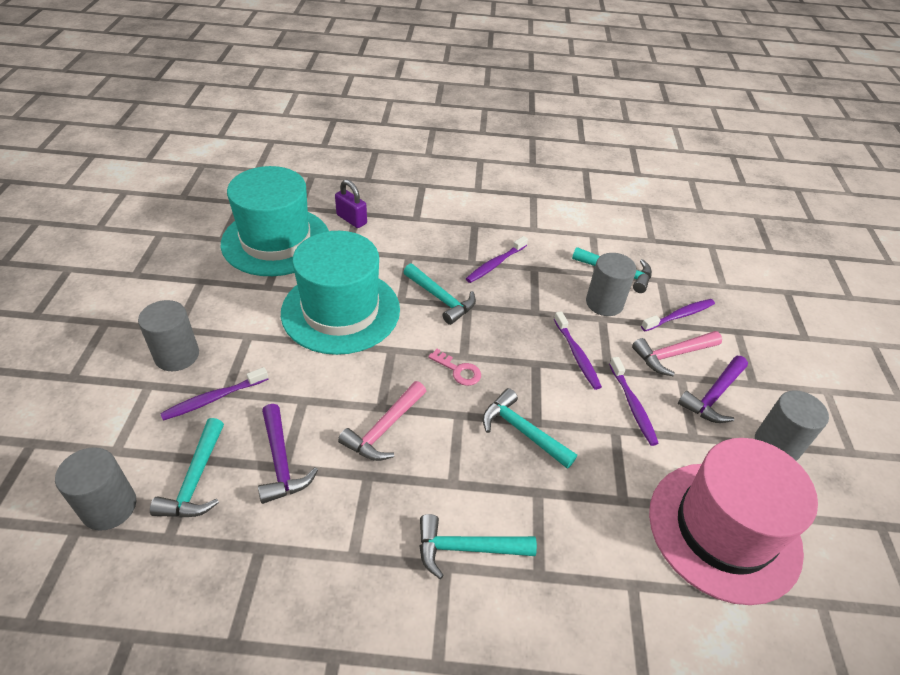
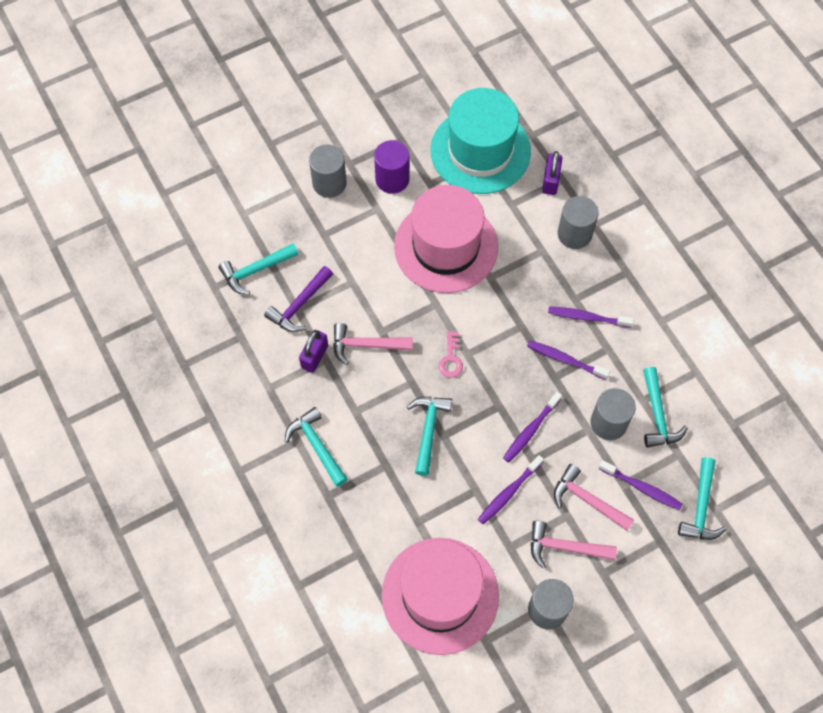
camera: 60 degrees right, 20 degrees up
(109, 507) = (210, 243): grey cylinder -> grey cylinder (574, 234)
(214, 398) = (314, 232): purple toothbrush -> purple toothbrush (565, 360)
(231, 308) = (392, 179): none -> purple cylinder
(341, 311) = (446, 246): turquoise hat -> pink hat
(355, 484) = (314, 356): none -> purple padlock
(441, 299) = (513, 304): turquoise hammer -> turquoise hammer (701, 507)
(713, 396) = (564, 547): purple hammer -> pink hammer

